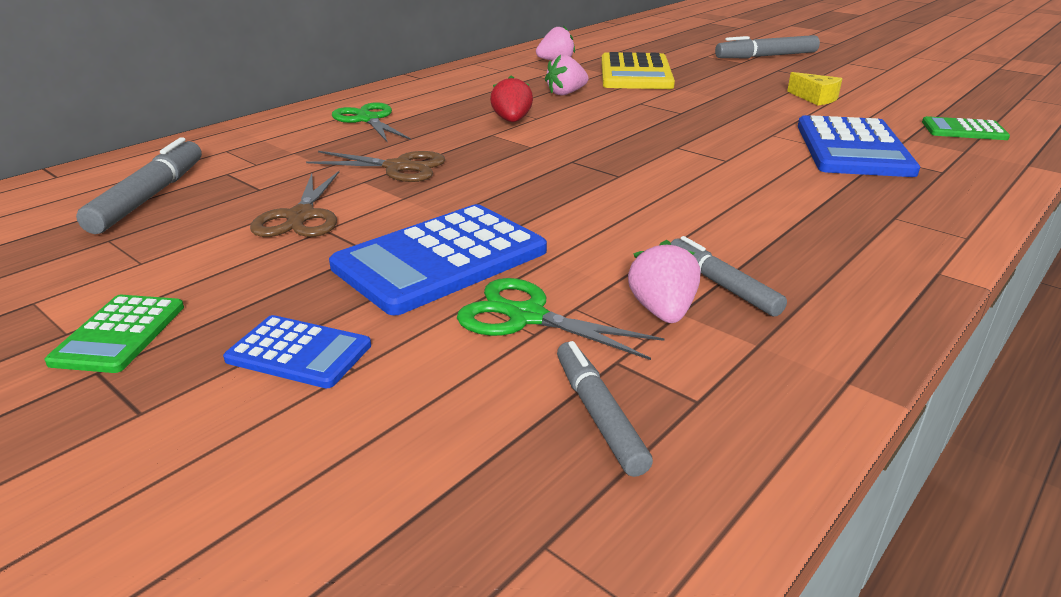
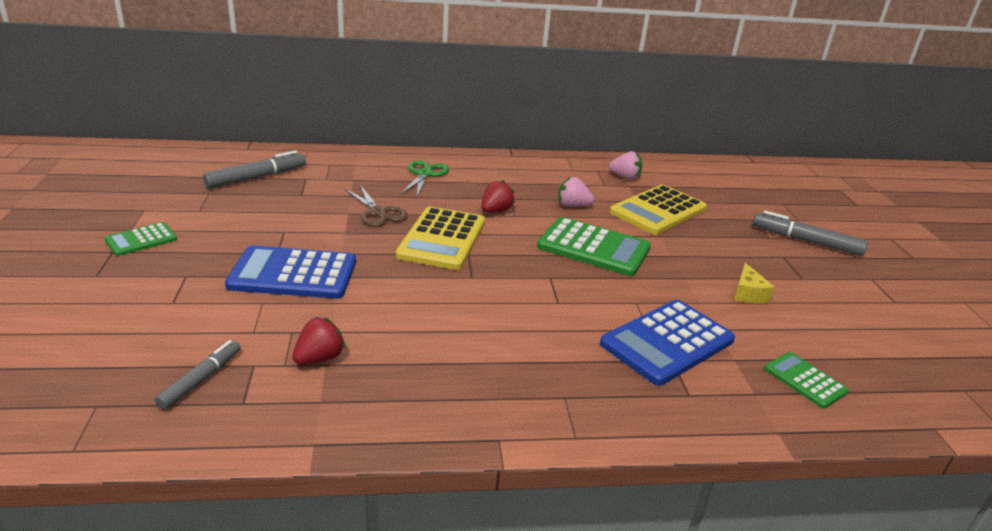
camera: 40 degrees right, 0 degrees up
(299, 353) = (171, 284): blue calculator -> none
(301, 217) = (287, 219): brown scissors -> none
(519, 160) = (442, 239): none -> yellow calculator
(526, 317) = (266, 322): green scissors -> none
(654, 114) = (593, 247): none -> green calculator
(662, 311) = (319, 358): pink strawberry -> red strawberry
(722, 285) = (374, 365): grey marker -> none

